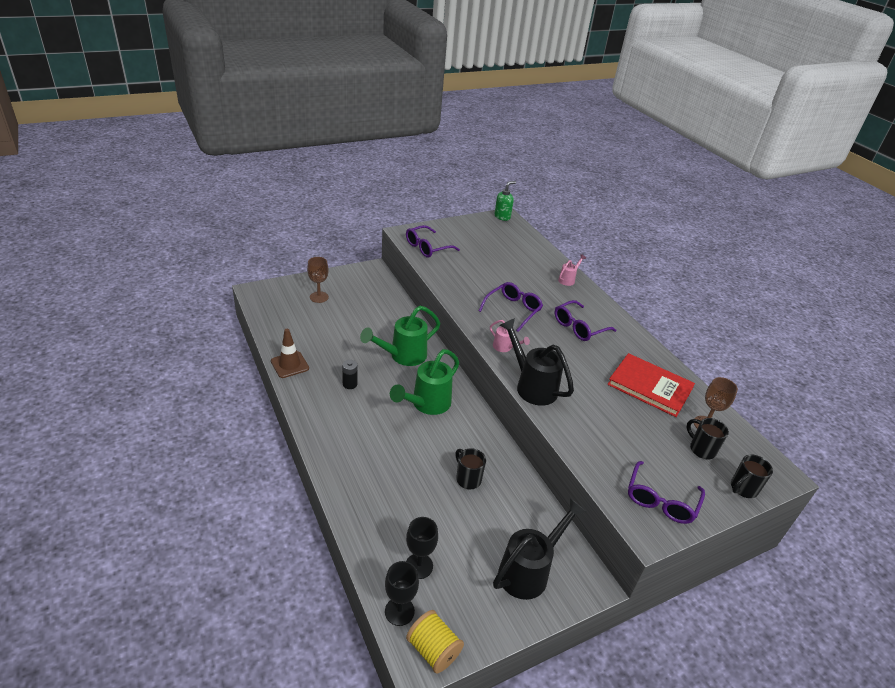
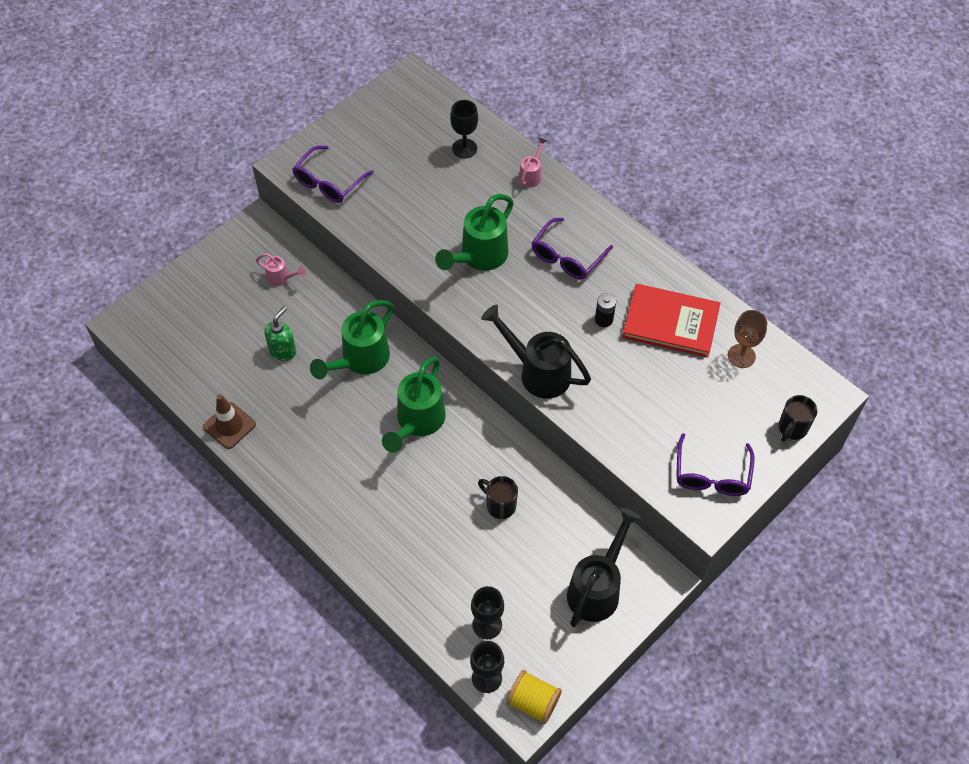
camera: 15 degrees left, 20 degrees up
(319, 297) = (210, 302): brown goblet -> none
(350, 384) = (315, 427): black battery -> black battery (603, 319)
(502, 217) = (407, 79): green soap dispenser -> green soap dispenser (283, 350)
(505, 348) = (489, 325): pink watering can -> pink watering can (281, 278)
(513, 310) = (479, 257): purple glasses -> green watering can
(526, 255) = (464, 148): none -> black goblet
(701, 449) = (742, 392): black mug -> none

